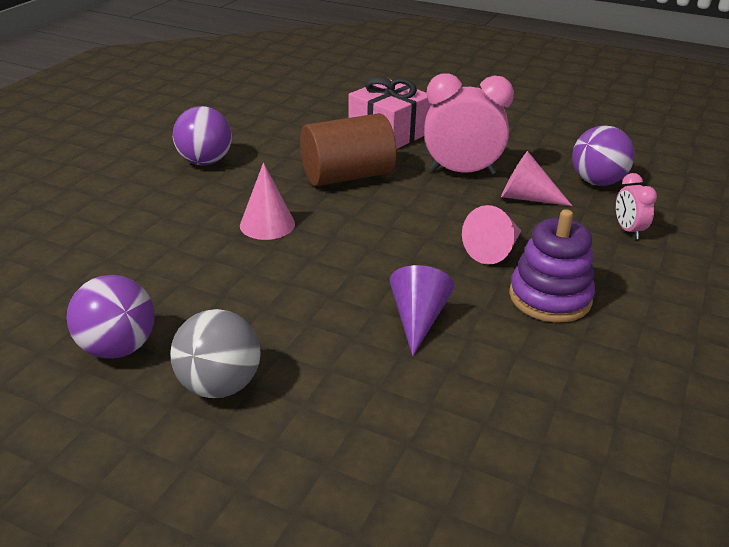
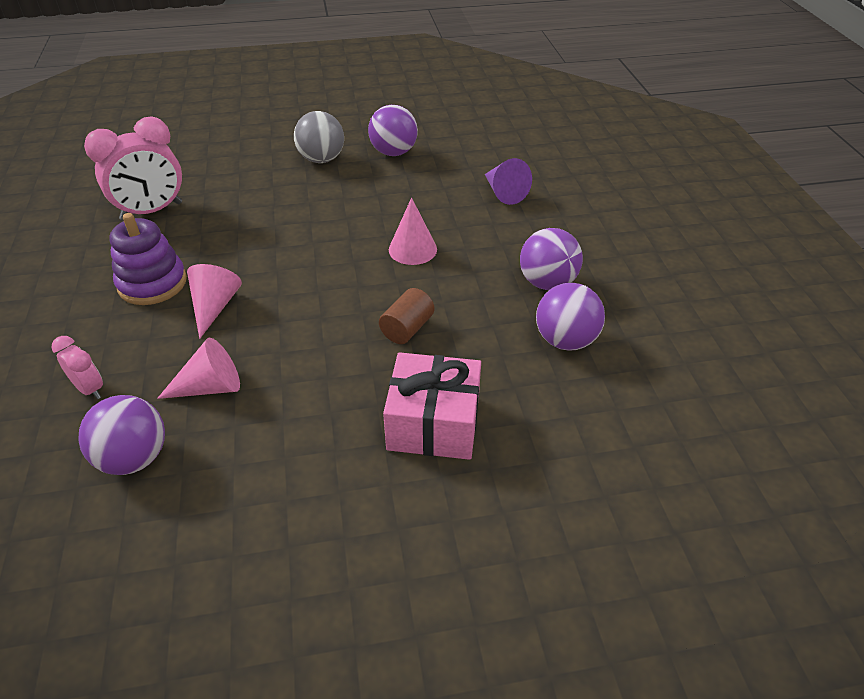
camera: 145 degrees right, 10 degrees up
(252, 133) = (565, 340): none -> purple ball
(347, 176) = (407, 328): brown cylinder -> brown cylinder, size x0.54
(418, 319) = (241, 230): purple cone -> purple cone (504, 192)
(461, 172) = (300, 393): pink clock -> pink clock (152, 211)

